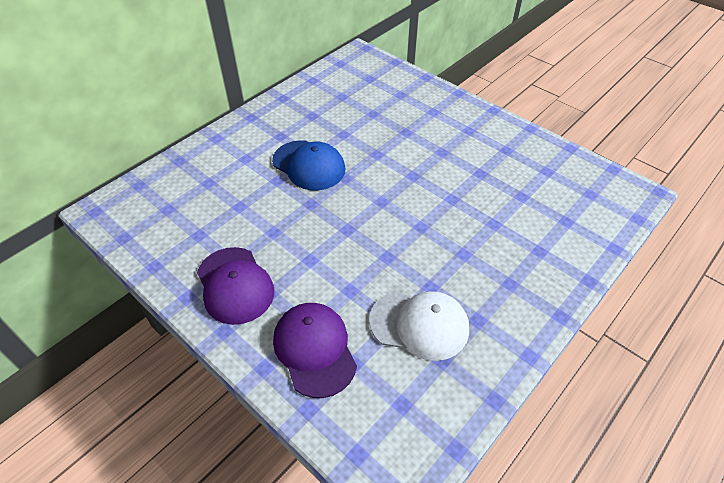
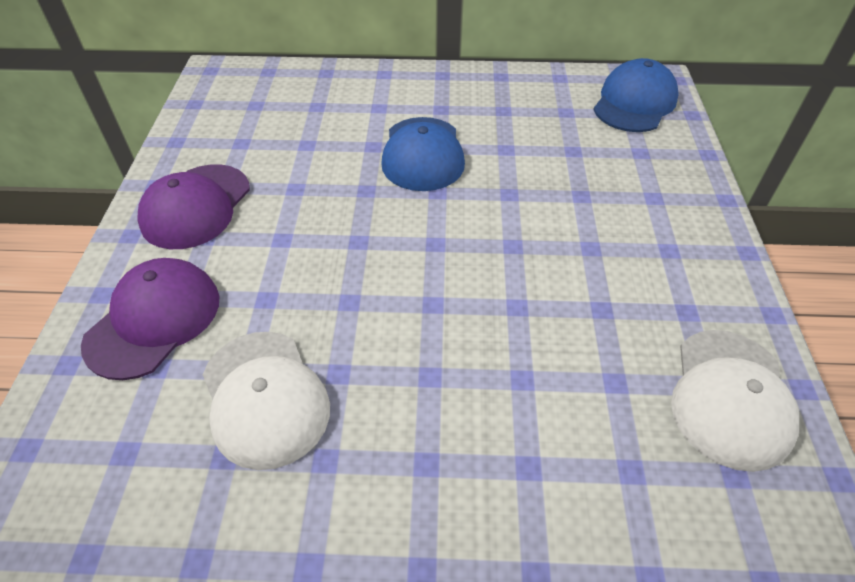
camera: 50 degrees right, 0 degrees up
(364, 71) = (634, 103): none -> blue cap
(557, 169) = (730, 397): none -> white cap

